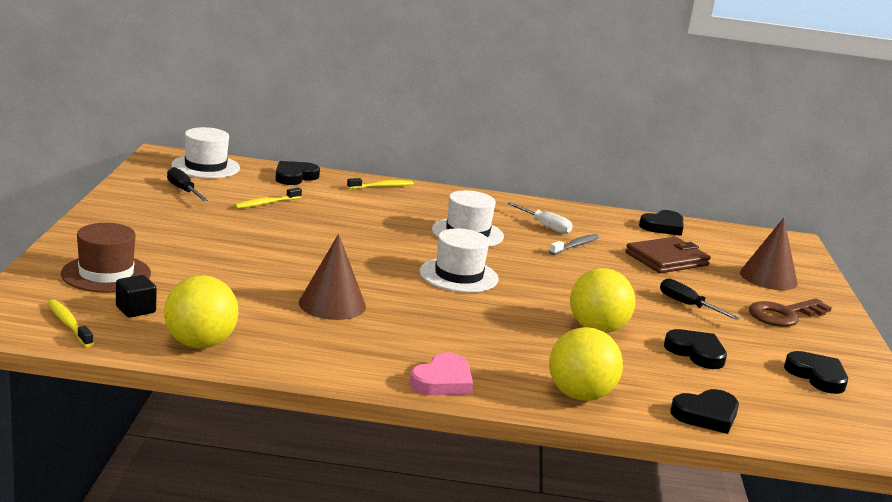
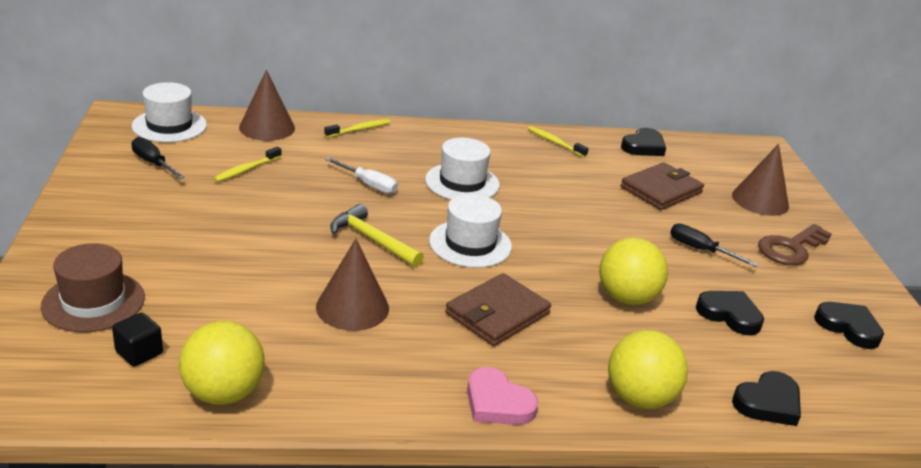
camera: 10 degrees left, 10 degrees up
(68, 324) = (66, 389): yellow toothbrush -> yellow toothbrush (555, 142)
(295, 177) = (267, 127): black heart -> brown cone
(366, 262) = (372, 240): none -> yellow hammer
(442, 381) = (497, 403): pink heart -> pink heart turned 105 degrees clockwise
(466, 324) = (497, 314): none -> brown wallet
(545, 226) = (534, 162): white screwdriver -> white screwdriver (368, 184)
(575, 246) = (571, 184): grey toothbrush -> none

